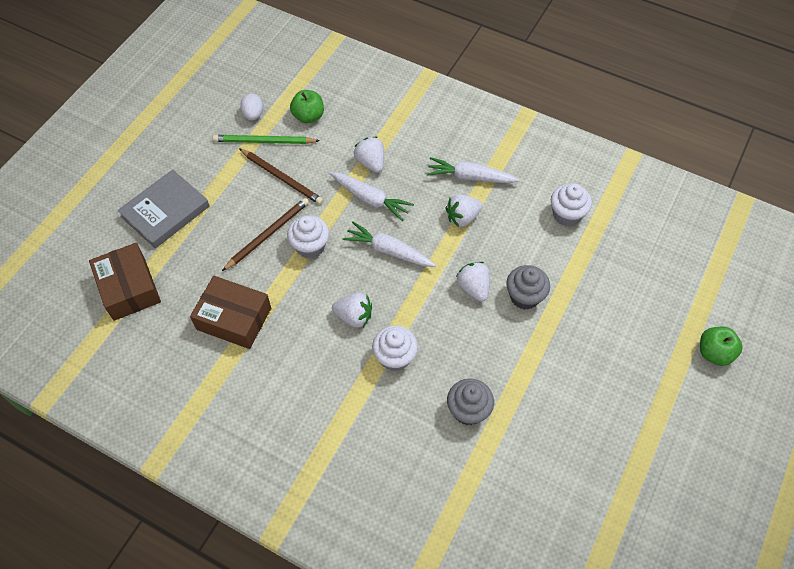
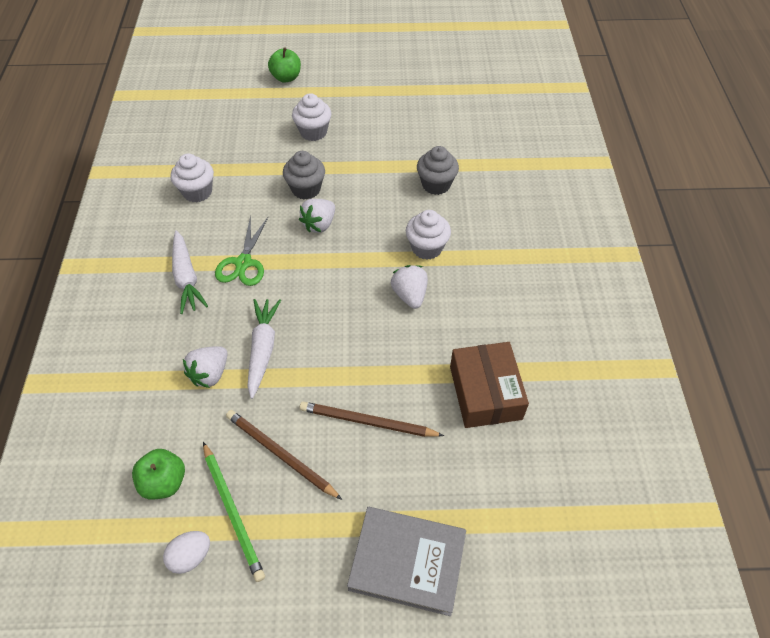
camera: 120 degrees left, 5 degrees down
(129, 288) = (531, 525): brown box -> none
(282, 178) = (280, 454): brown pencil -> brown pencil turned 60 degrees counterclockwise
(310, 246) = (356, 372): white cupcake -> white cupcake (313, 132)
(388, 251) = (319, 303): white carrot -> none
(462, 217) = (243, 263): white strawberry -> green scissors

